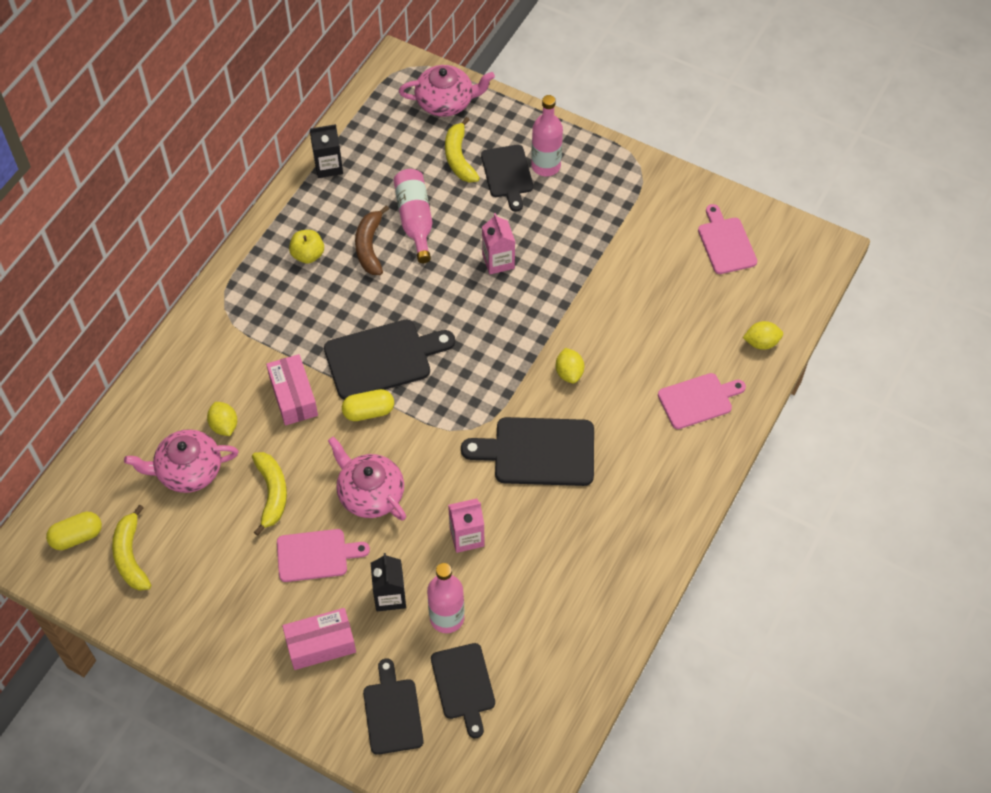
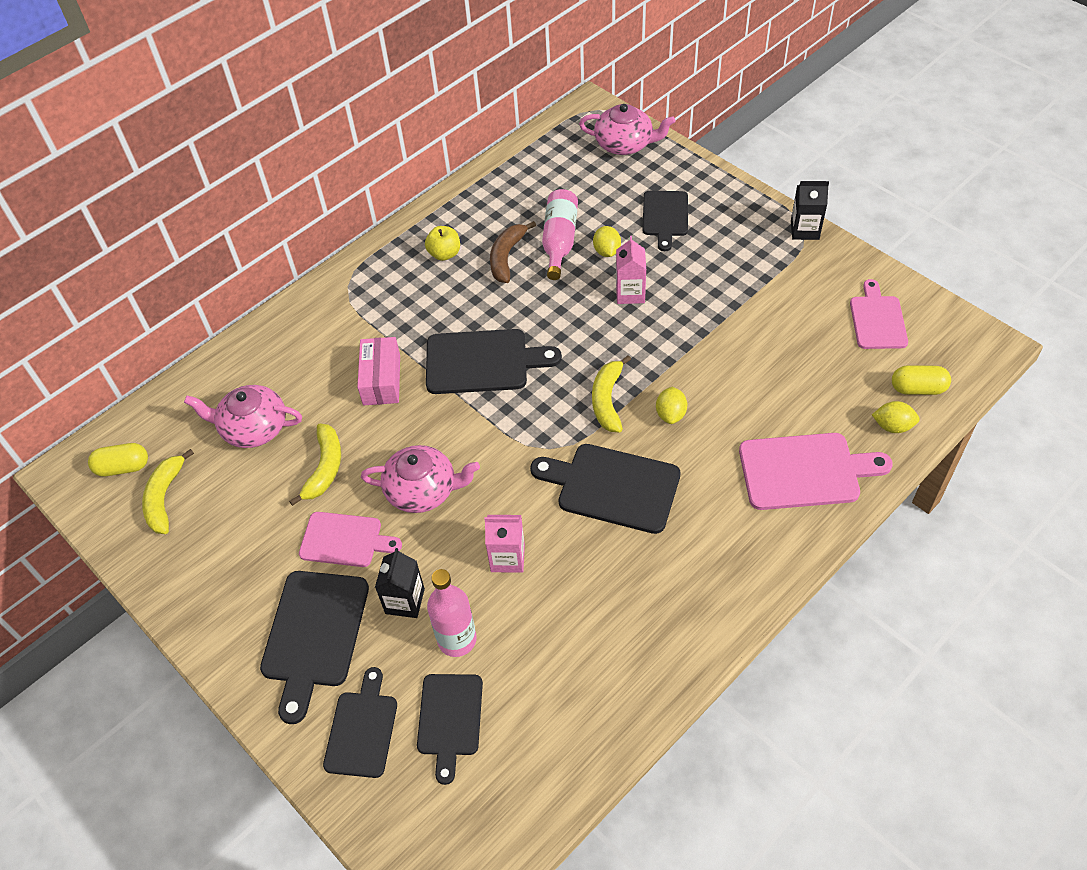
camera: 20 degrees right, 5 degrees down
(224, 426) = (304, 393): yellow lemon -> yellow lemon (607, 251)
(321, 644) = (314, 635): pink box -> black cutting board
(328, 166) = (493, 180): black carton -> black carton (804, 230)
(368, 411) = (450, 409): yellow capsule -> yellow capsule (917, 388)
(370, 493) = (422, 490): pink teapot -> pink teapot turned 120 degrees clockwise
(459, 158) = (621, 194): yellow banana -> yellow banana (607, 400)
(546, 166) = (706, 215): pink bottle -> none
(698, 400) = (805, 471): pink cutting board -> pink cutting board, size x1.50

